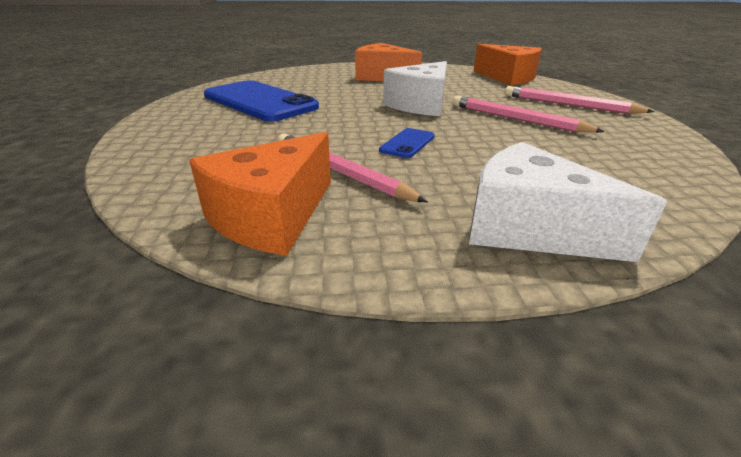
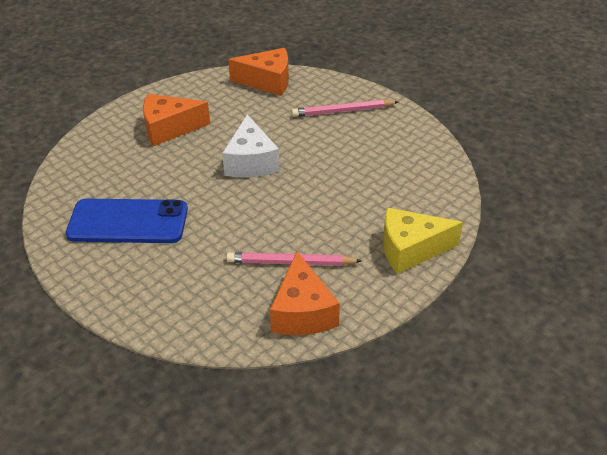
camera: 40 degrees left, 10 degrees up
(407, 143) = (294, 215): blue phone -> none
(516, 119) = (327, 150): pink pencil -> none
(529, 228) = (411, 249): white cheese -> yellow cheese

